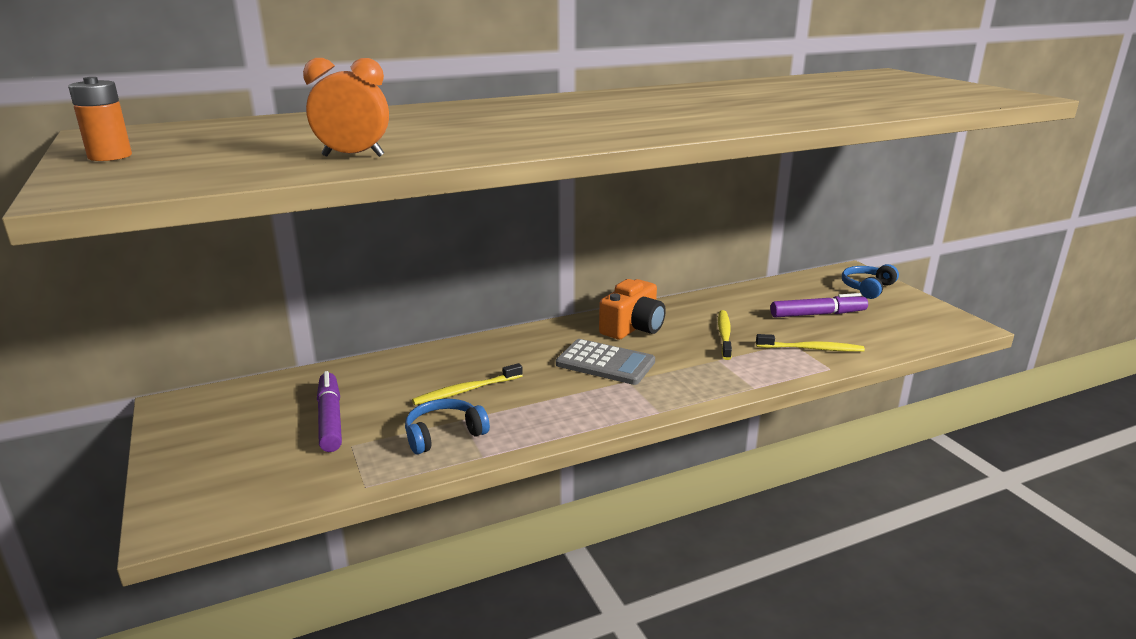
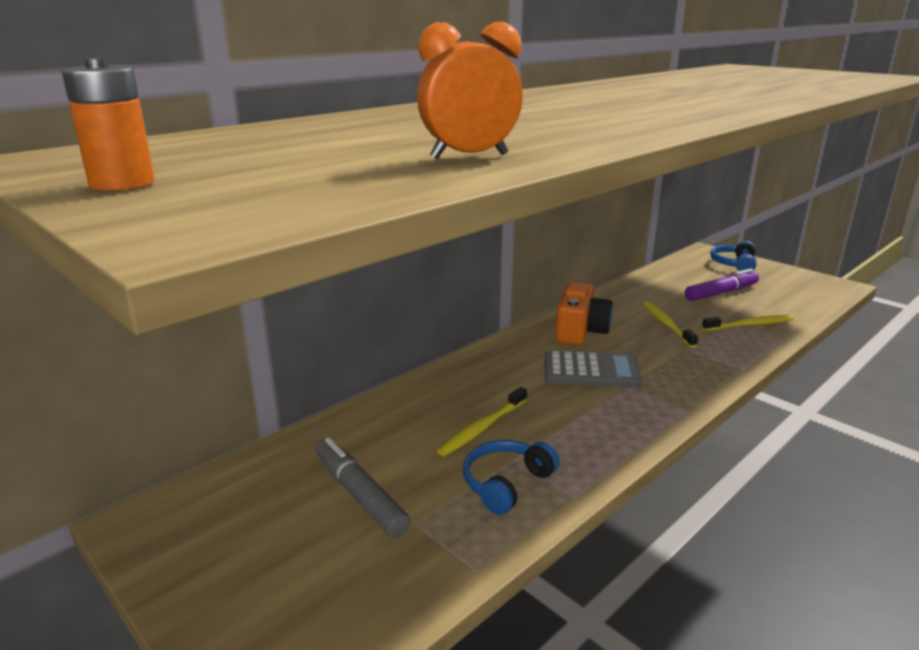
camera: 20 degrees left, 0 degrees up
(330, 419) = (360, 495): purple marker -> grey marker

